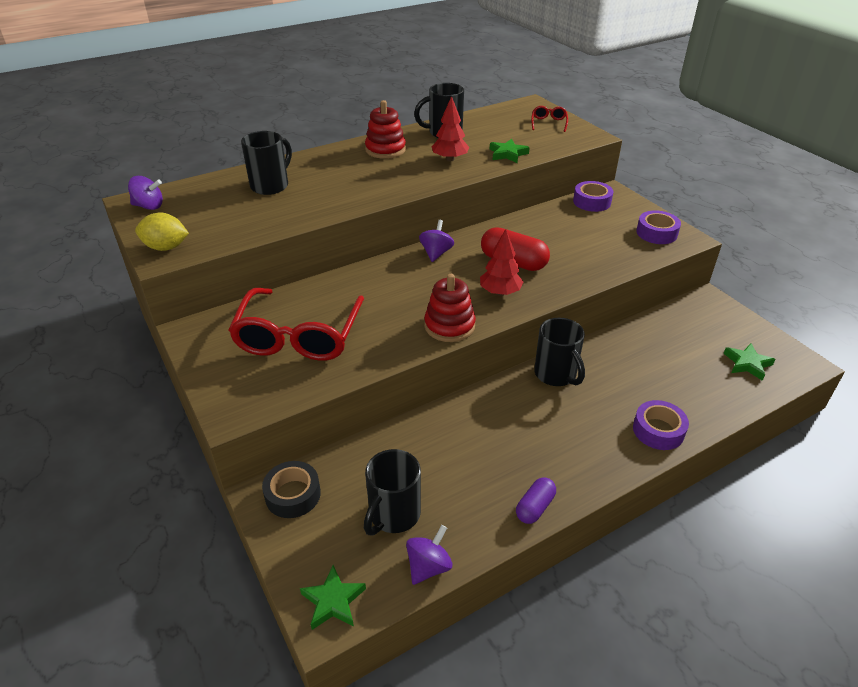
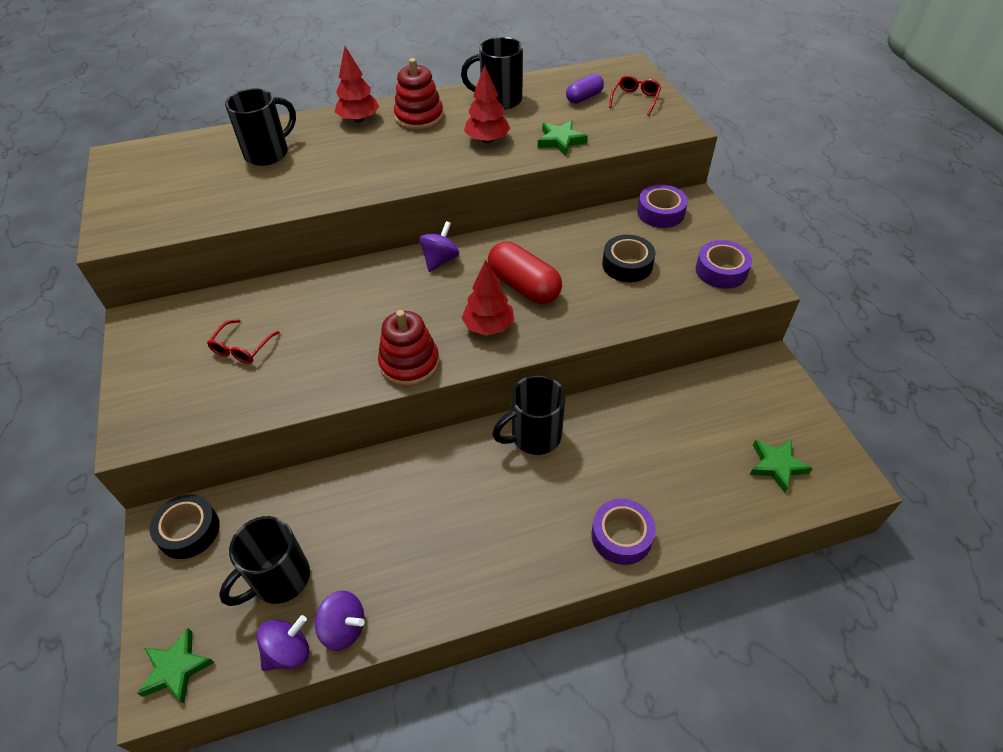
camera: 15 degrees right, 10 degrees up
(149, 206) = (130, 165): purple spinning top -> purple spinning top (344, 628)
(166, 247) = (121, 223): yellow lemon -> none
(299, 336) = (242, 348): red glasses -> red glasses, size x0.41
(336, 156) = (359, 120): none -> red tree
(535, 507) = (433, 605): purple capsule -> purple capsule (584, 97)
(556, 375) = (534, 436): black mug -> black mug turned 75 degrees clockwise
(585, 238) = (627, 265): none -> black tape

